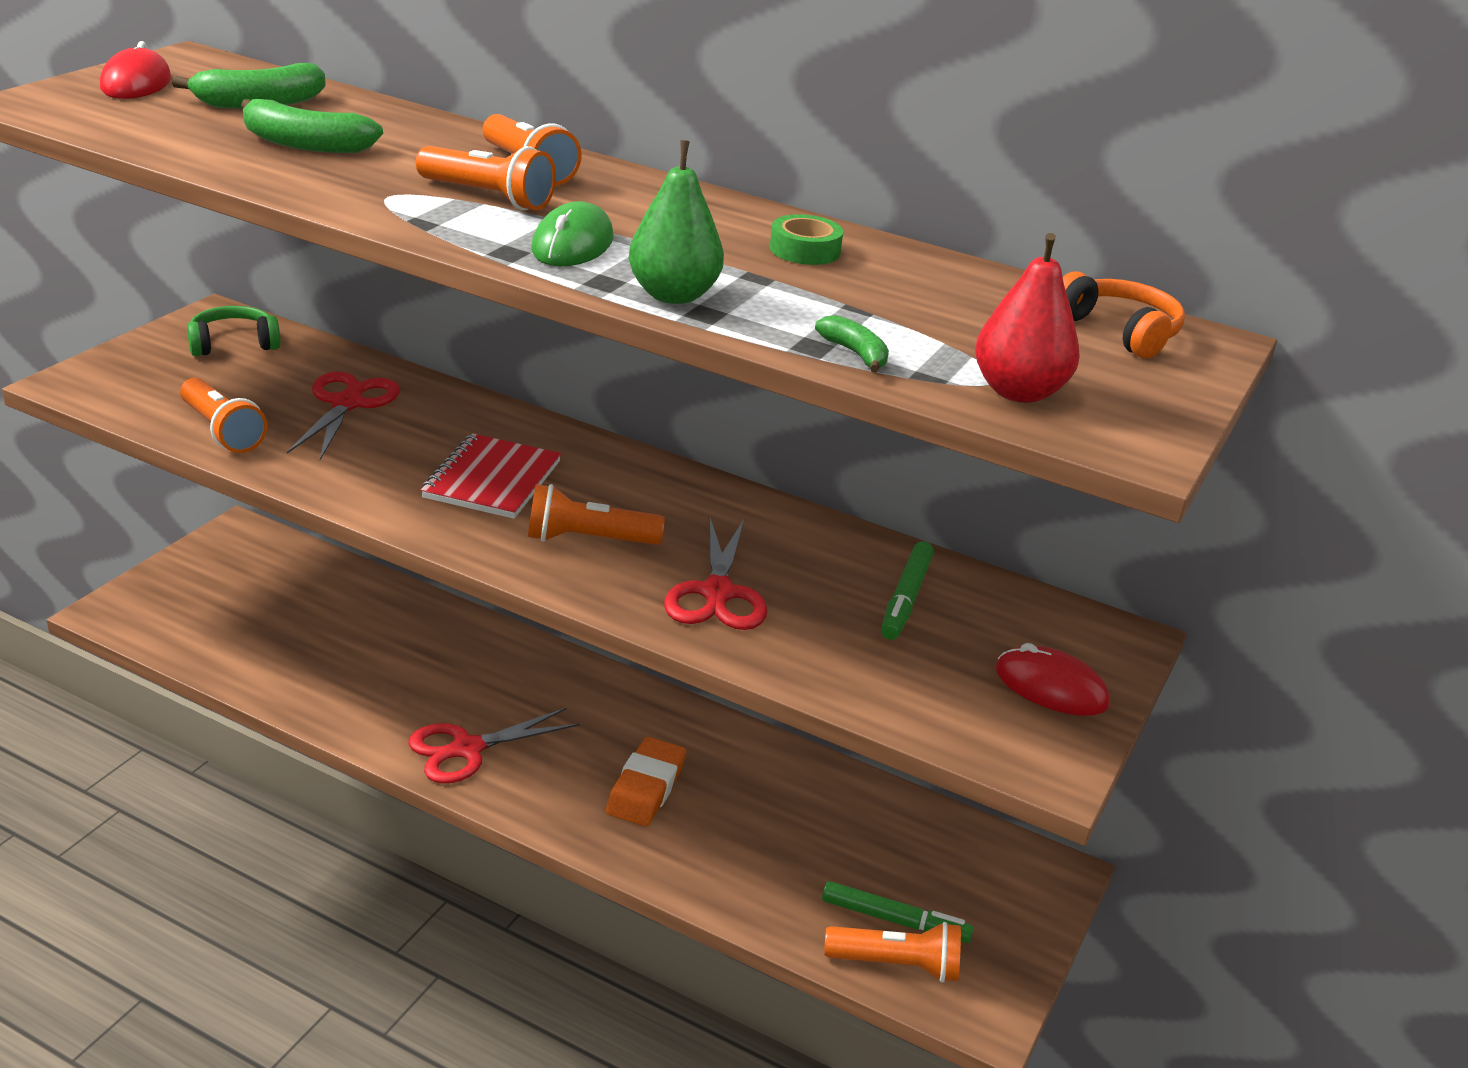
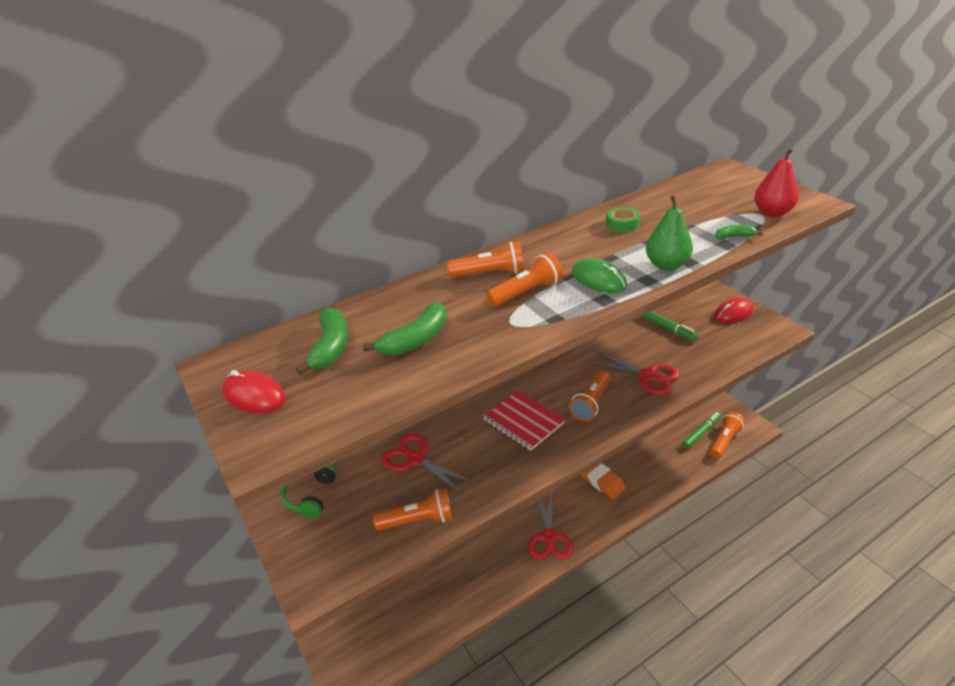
camera: 55 degrees left, 5 degrees up
(1119, 331) = (718, 181): orange headphones -> none

